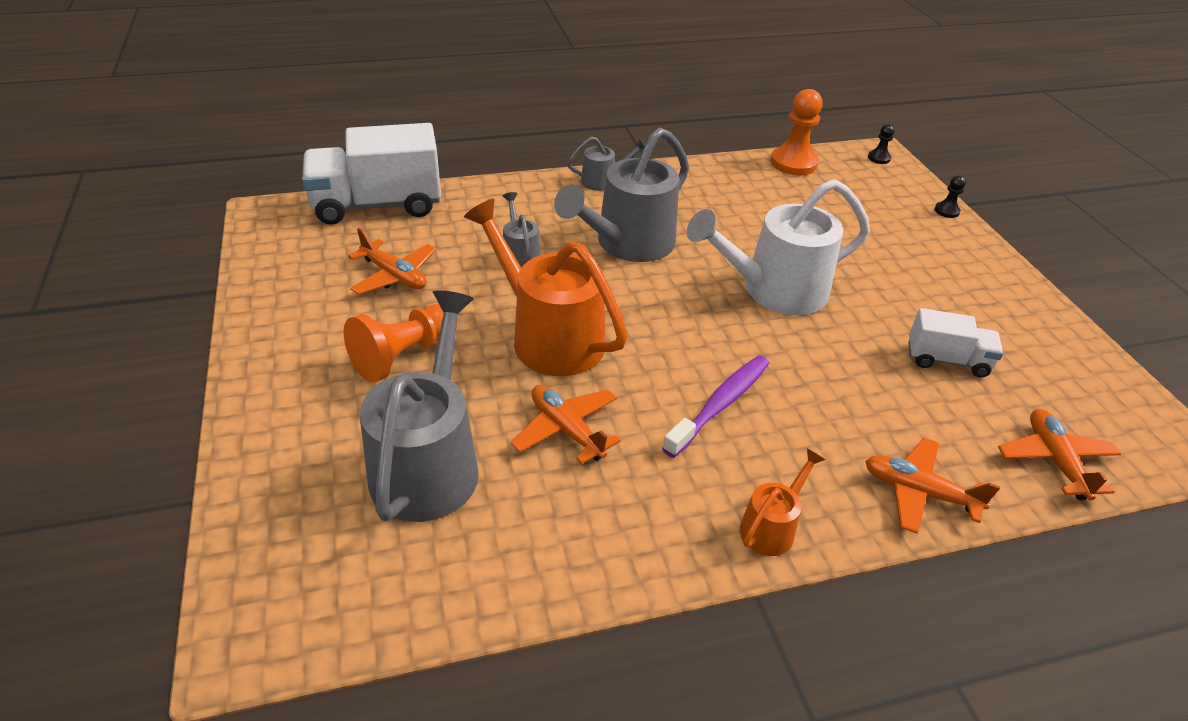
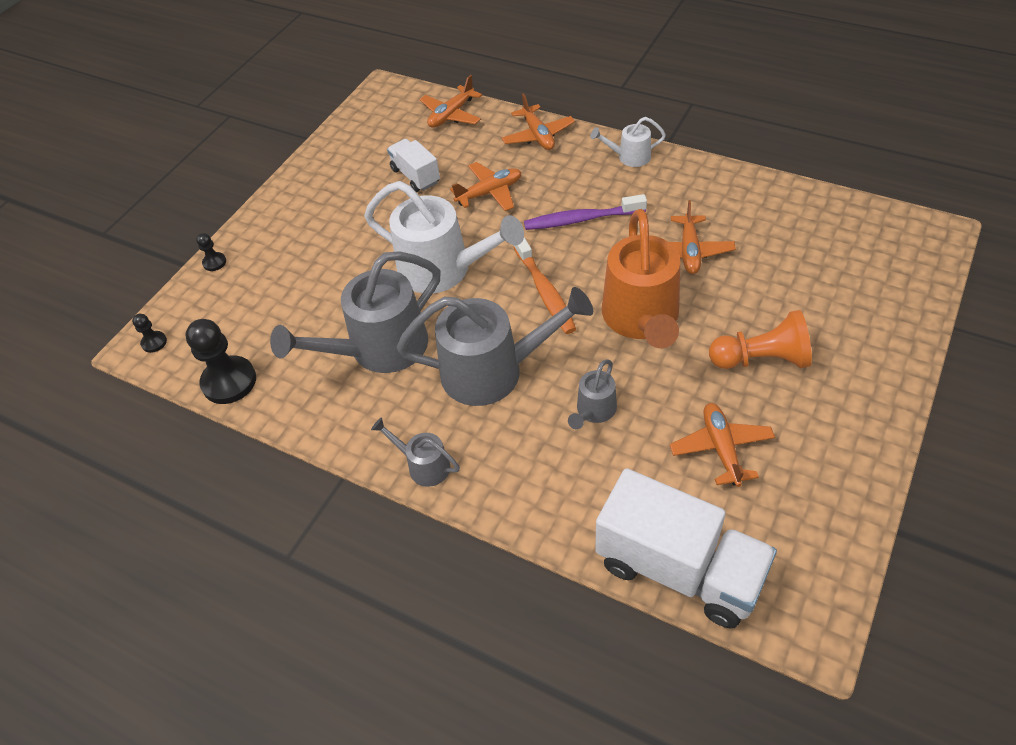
camera: 130 degrees left, 10 degrees up
(429, 462) = (789, 274): grey watering can -> grey watering can (378, 349)
(664, 317) = (545, 291): none -> orange toothbrush
(771, 527) = (629, 157): orange watering can -> white watering can
(793, 163) = (229, 381): orange pawn -> black pawn
(850, 383) = (490, 193): none -> orange plane

